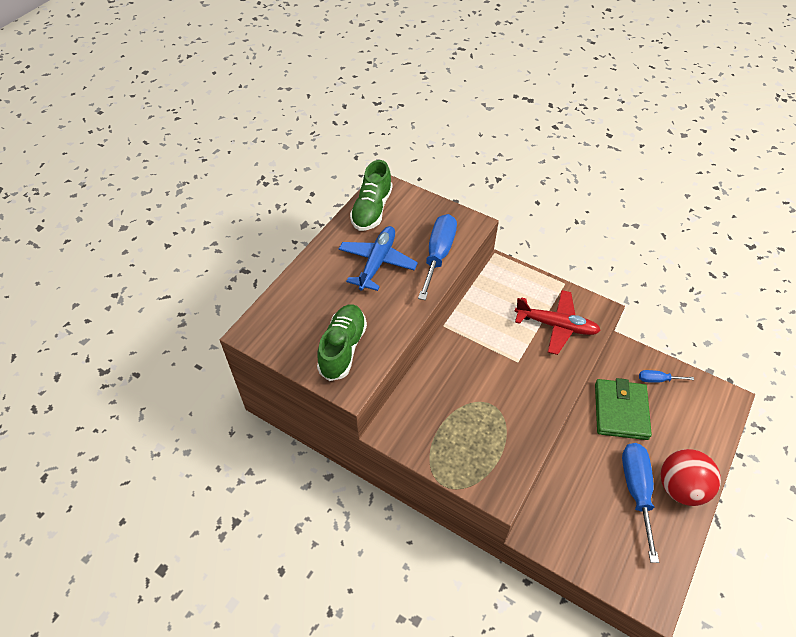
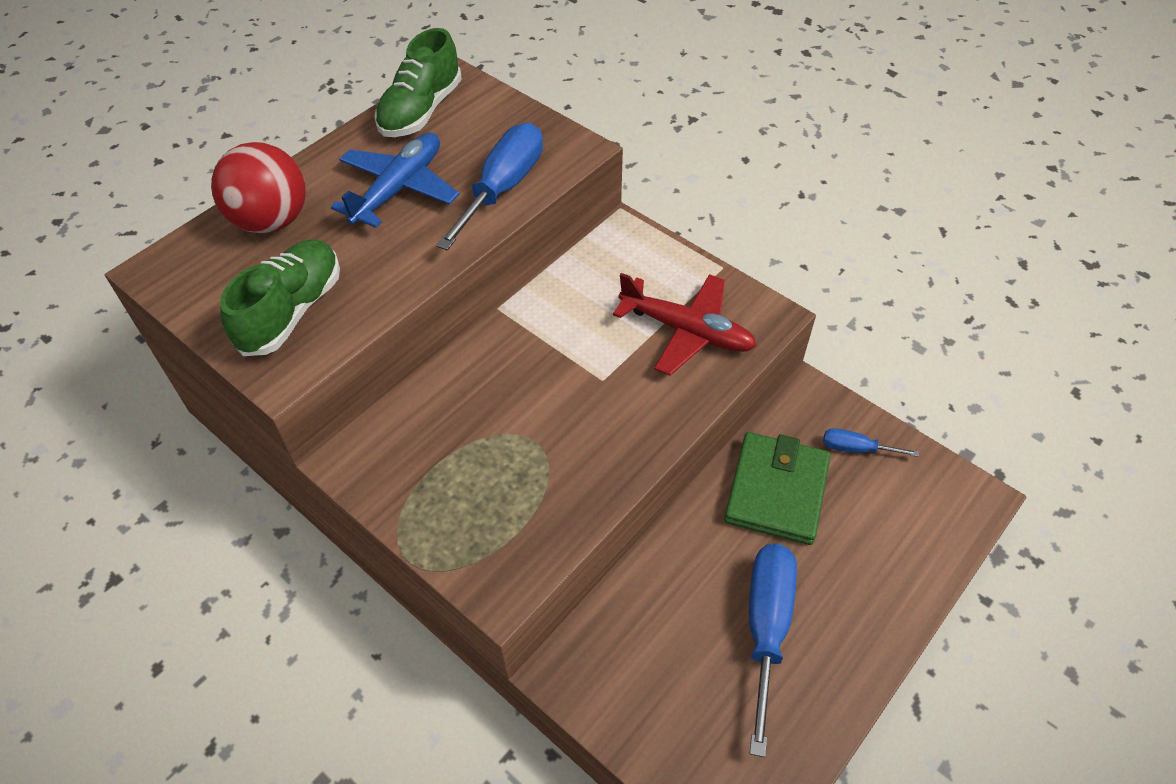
camera: 10 degrees right, 0 degrees up
(680, 488) = (847, 634): red ball -> red ball (271, 221)

